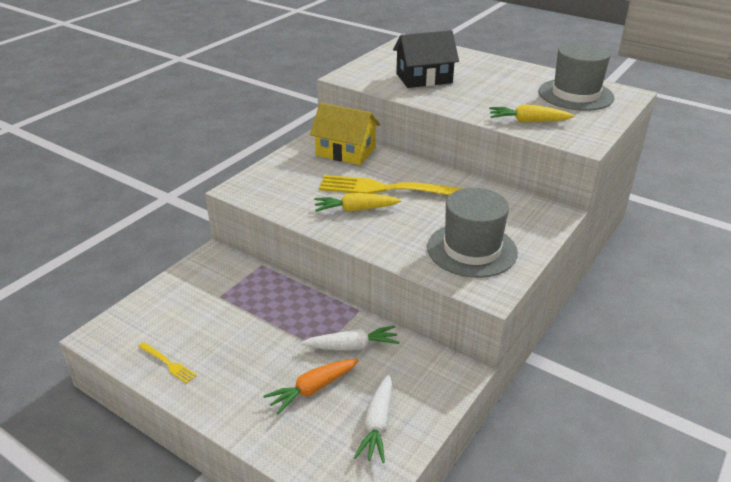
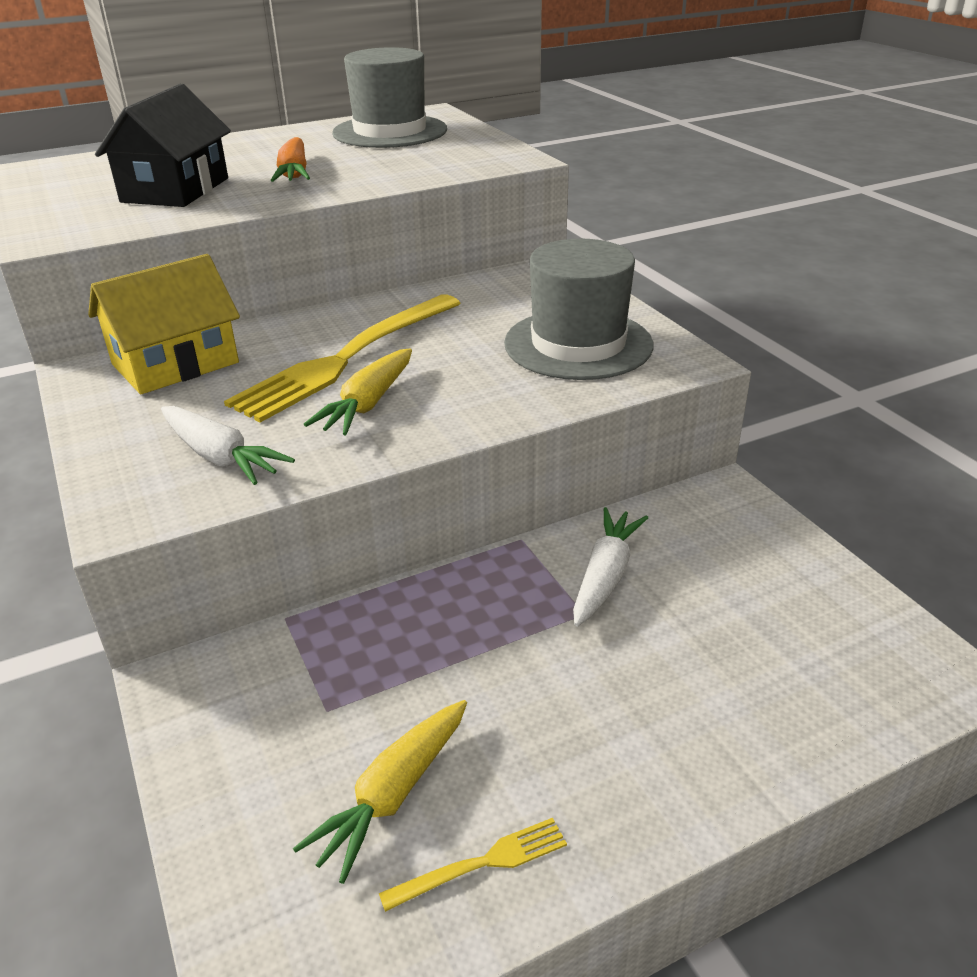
camera: 60 degrees left, 0 degrees up
(312, 389) = (683, 655): orange carrot -> orange carrot (294, 173)
(377, 424) = (799, 607): white carrot -> white carrot (220, 457)
(528, 121) = (418, 169): yellow carrot -> yellow carrot (392, 795)

